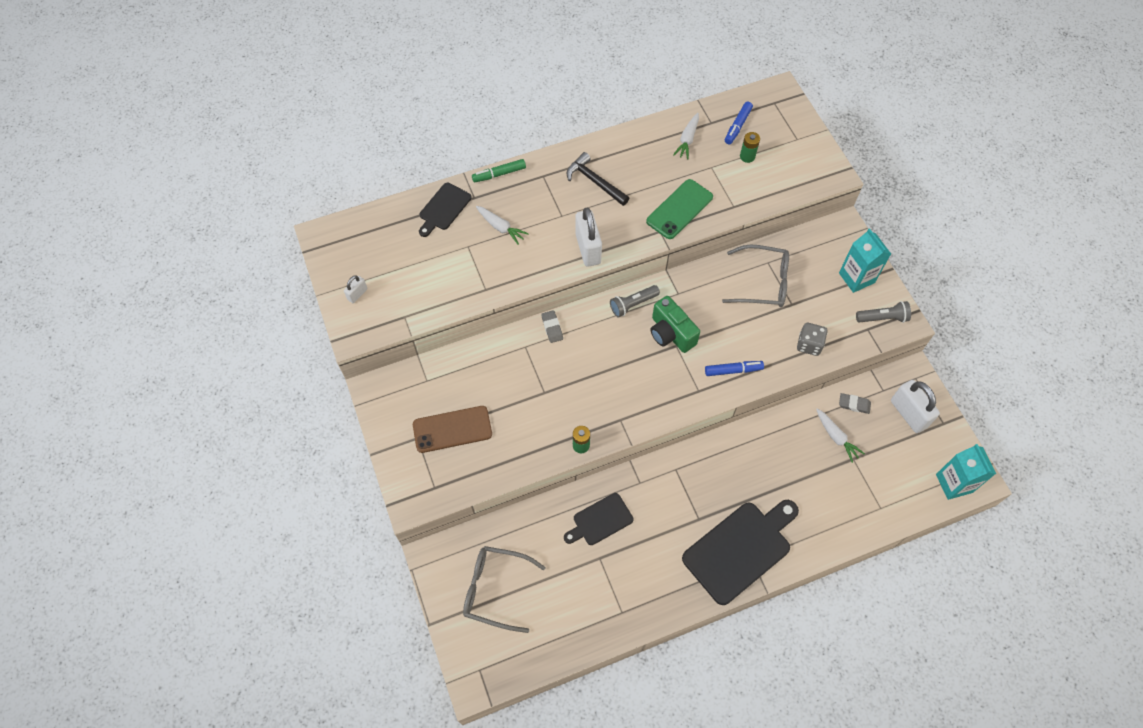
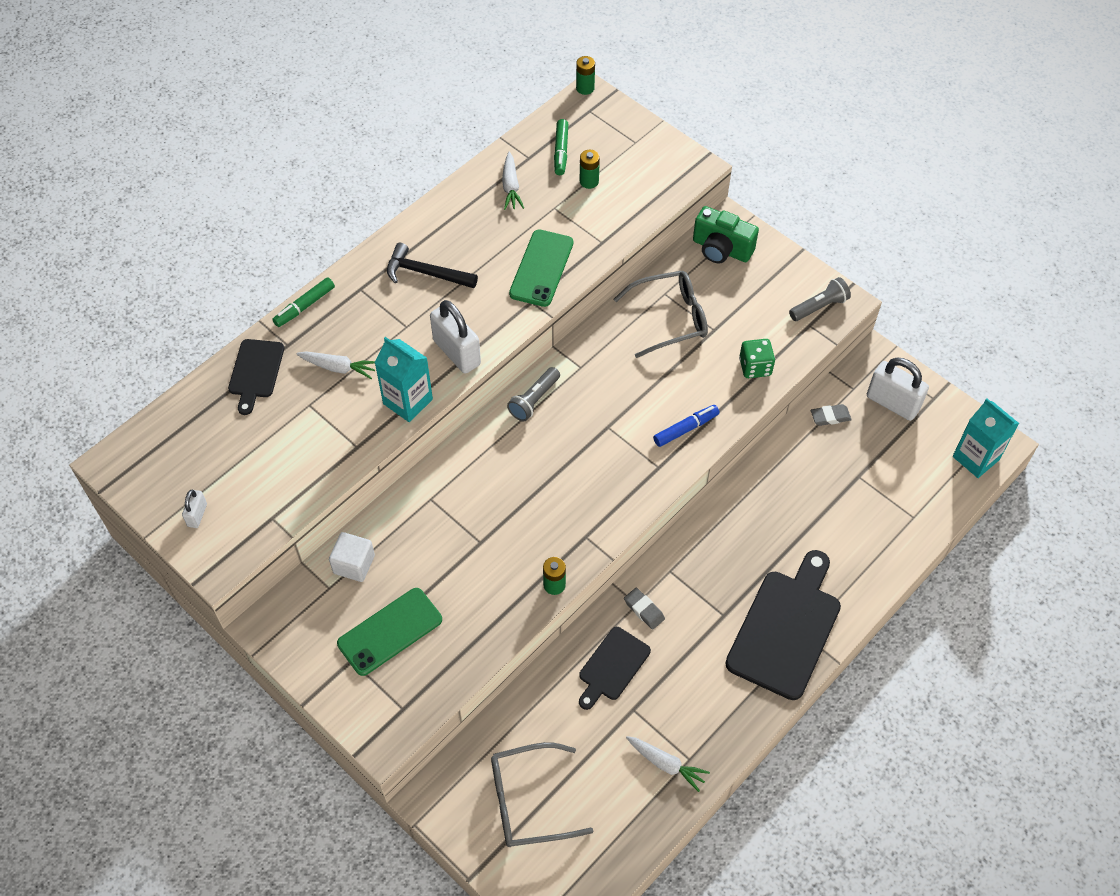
camera: 25 degrees left, 5 degrees down
(451, 371) = (354, 564): none -> white cube
(452, 429) = (390, 632): brown phone -> green phone
(552, 328) = (452, 464): grey eraser -> grey eraser (644, 610)
(671, 333) = (594, 416): green camera -> green camera (721, 249)
(737, 126) = (561, 151): blue marker -> green marker
(779, 84) = (585, 88): none -> green battery
(809, 345) = (755, 367): grey dice -> green dice
(836, 437) = (829, 460): white carrot -> white carrot (666, 764)
(856, 278) = (770, 274): turquoise carton -> turquoise carton (408, 401)

